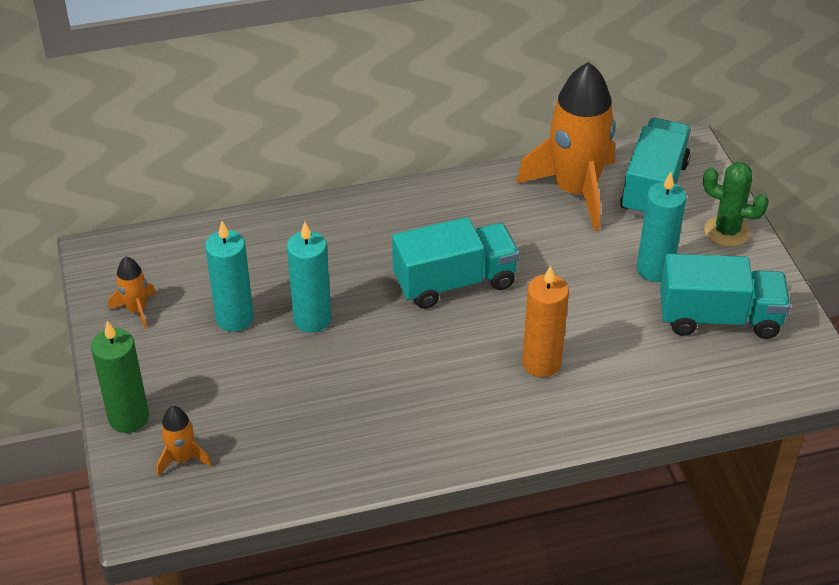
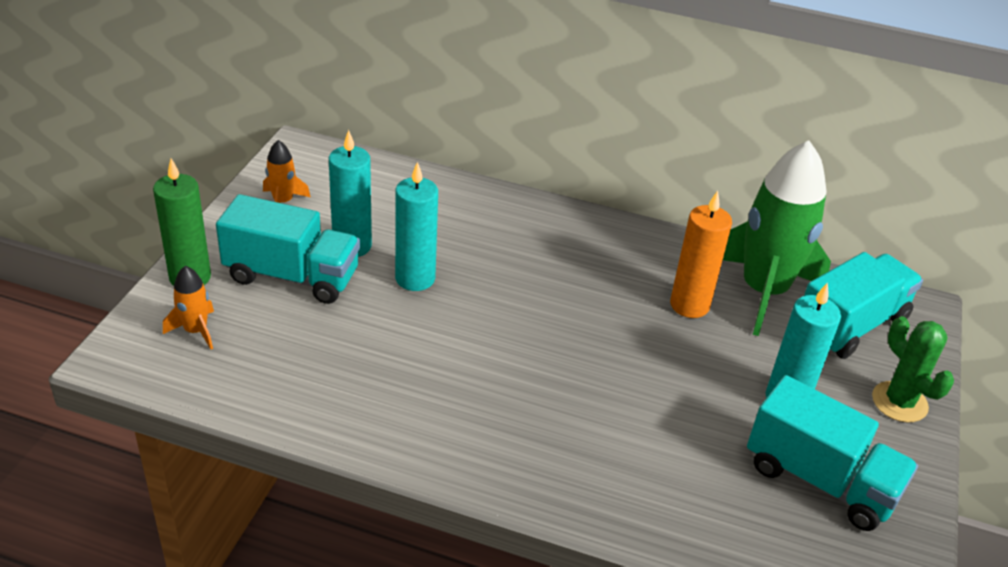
camera: 30 degrees right, 5 degrees down
(455, 282) = (572, 312): turquoise truck -> turquoise truck (292, 276)
(541, 363) = (590, 423): orange candle -> orange candle (689, 305)
(575, 191) = (764, 291): orange rocket -> green rocket

